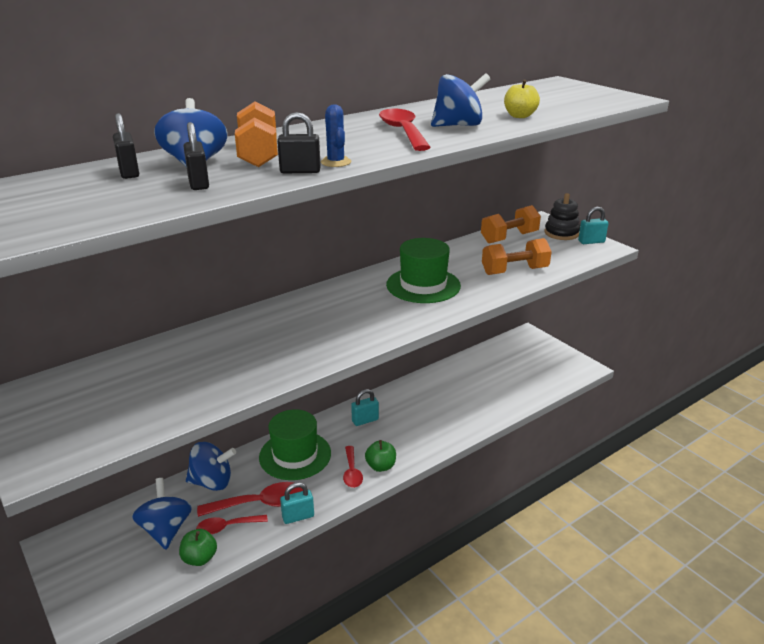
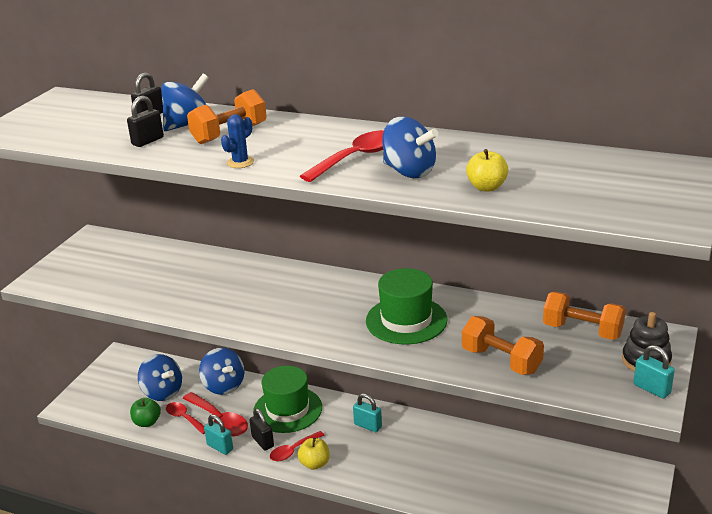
camera: 60 degrees right, 0 degrees up
(166, 529) = (162, 392): blue spinning top -> blue spinning top turned 90 degrees clockwise
(300, 171) = (206, 159): black padlock -> black padlock (263, 442)
(381, 466) = (314, 464): green apple -> yellow apple

